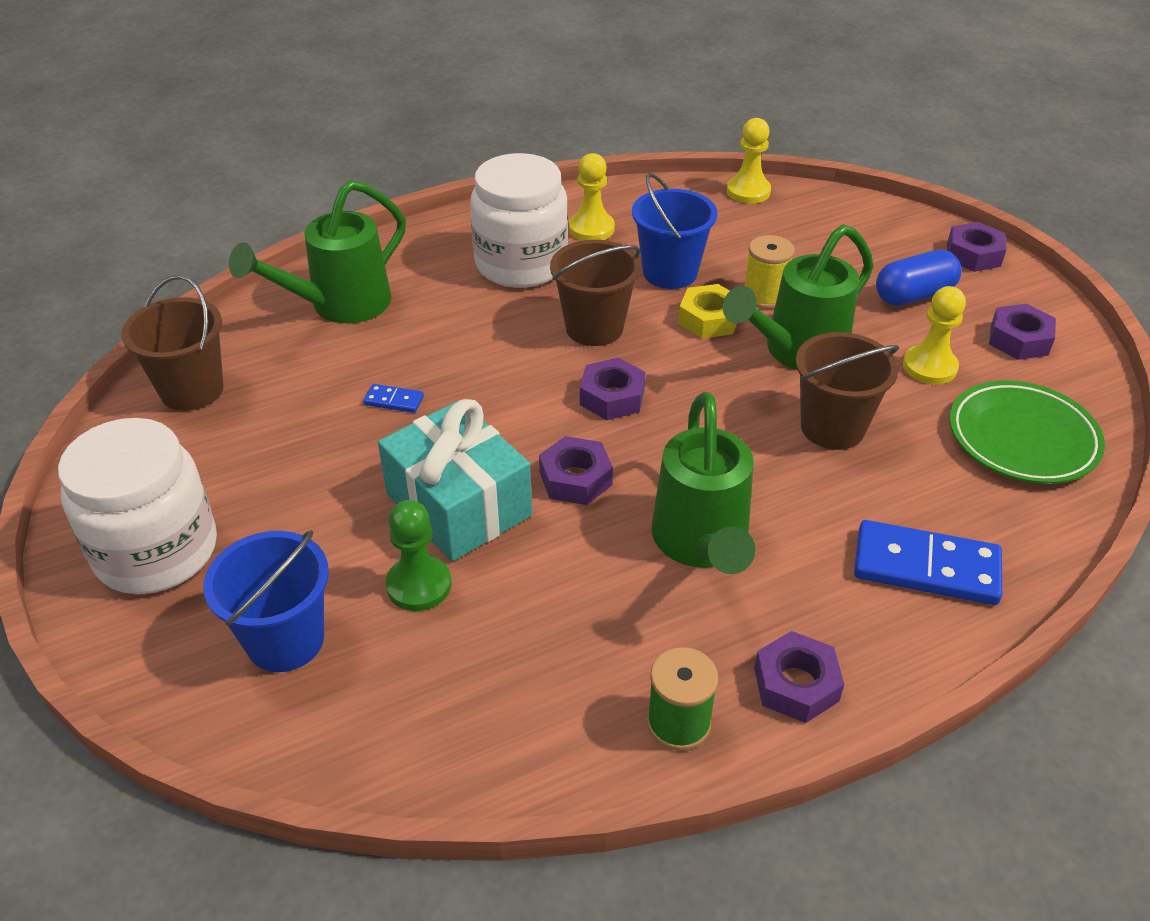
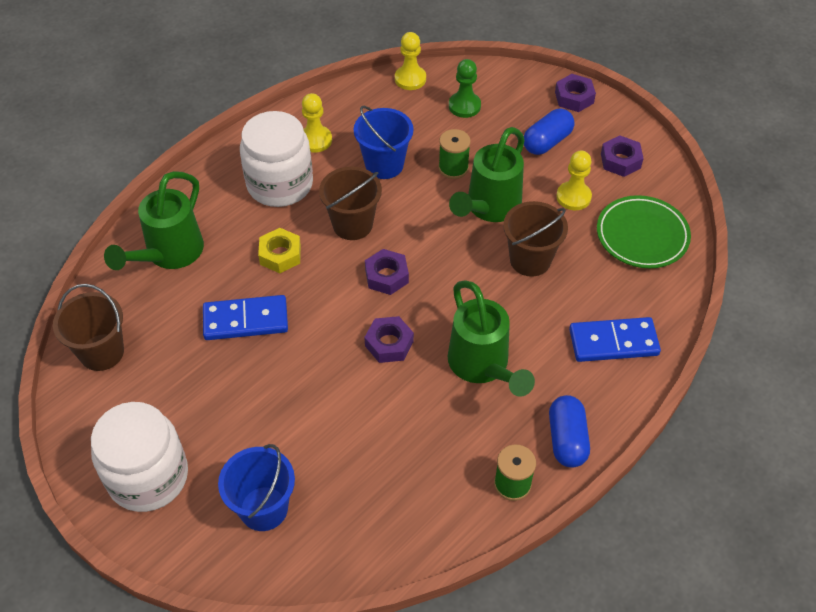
camera: 20 degrees left, 10 degrees up
(394, 400) = (245, 320): blue domino -> blue domino, size x2.19
(419, 585) = (326, 447): green pawn -> green pawn (464, 106)
(458, 505) = (325, 384): turquoise gift -> none
(709, 319) = (424, 197): yellow nut -> yellow nut (280, 255)
(764, 296) = (453, 168): yellow spool -> green spool
(796, 684) = (567, 439): purple nut -> blue capsule

